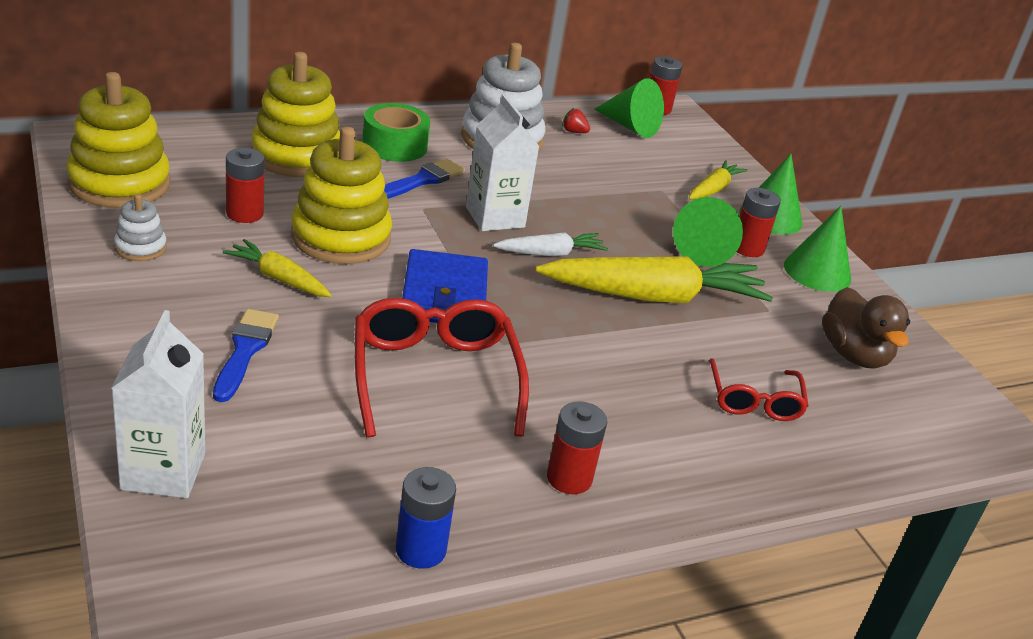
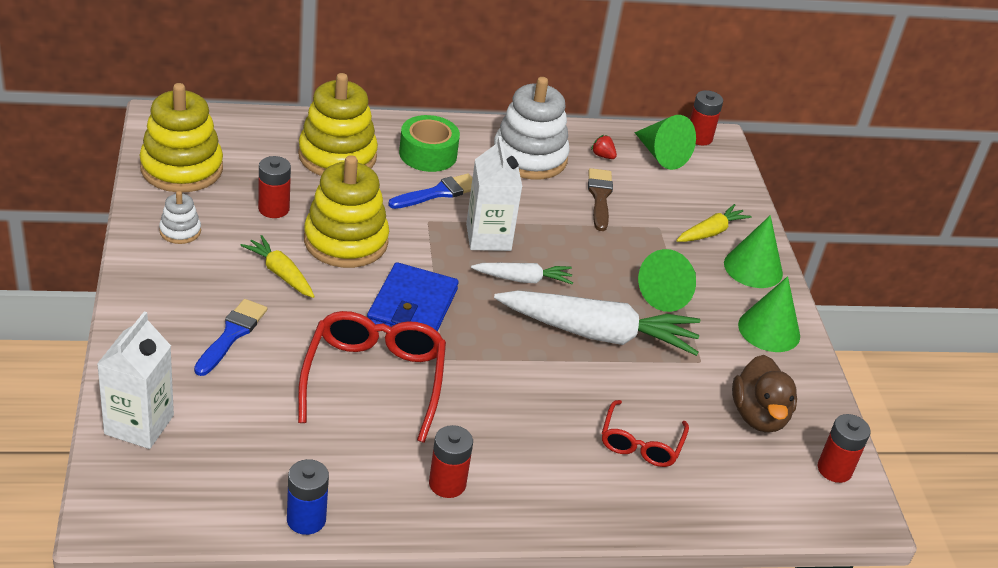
camera: 15 degrees right, 5 degrees up
(590, 168) = (600, 197): none -> brown brush
(653, 296) = (597, 333): yellow carrot -> white carrot
(747, 248) = (712, 297): red battery -> red battery (834, 469)

